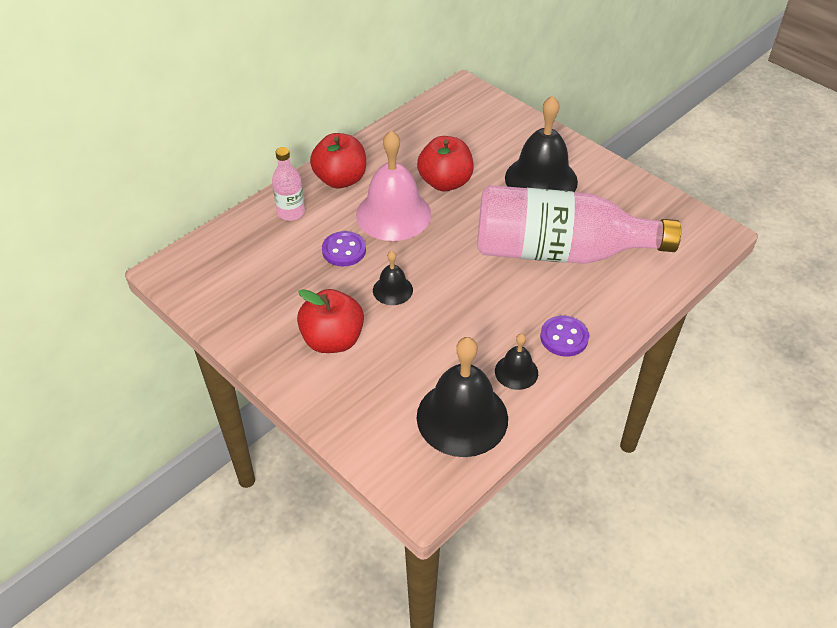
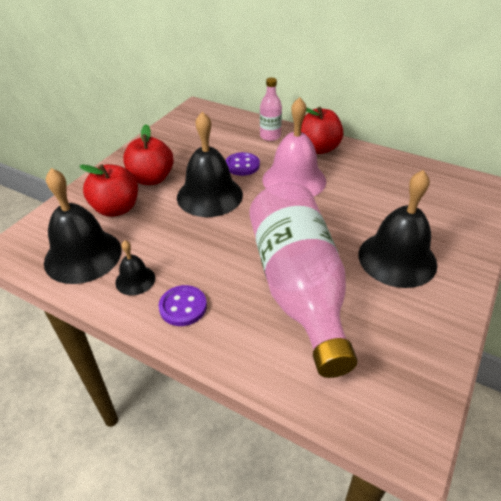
camera: 75 degrees right, 5 degrees down
(392, 290) = (209, 195): black bell -> black bell, size x2.02
(445, 182) = (350, 199): red apple -> red apple (116, 209)

